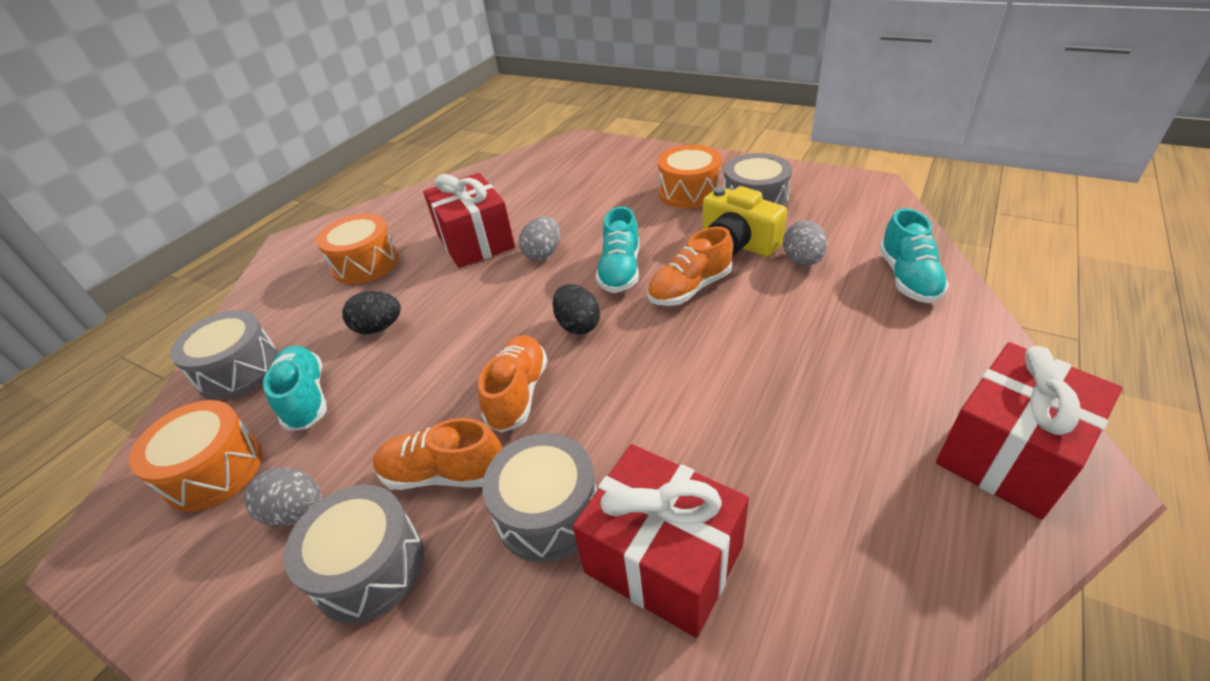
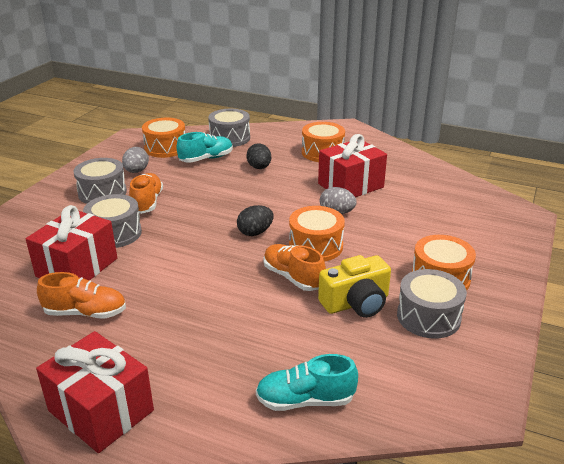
camera: 80 degrees right, 10 degrees down
(518, 393) = (197, 217): orange shoe -> orange shoe (85, 313)
(620, 271) = (316, 246): turquoise shoe -> orange drum
(737, 243) = (356, 303): yellow camera -> yellow camera turned 150 degrees counterclockwise
(802, 260) = (332, 338): grey egg -> none

